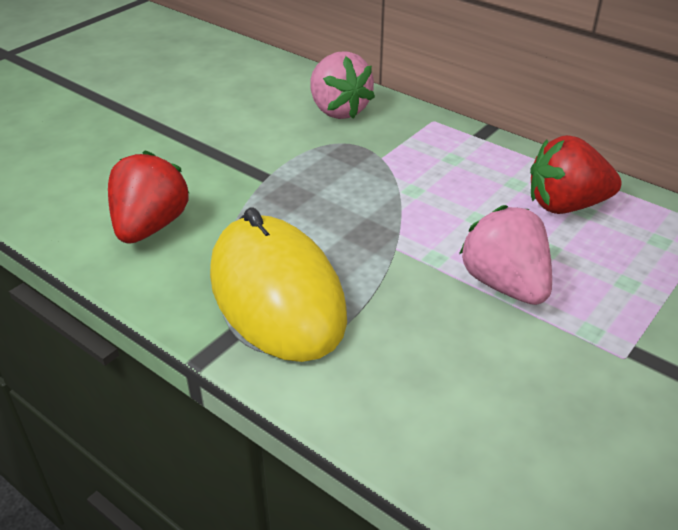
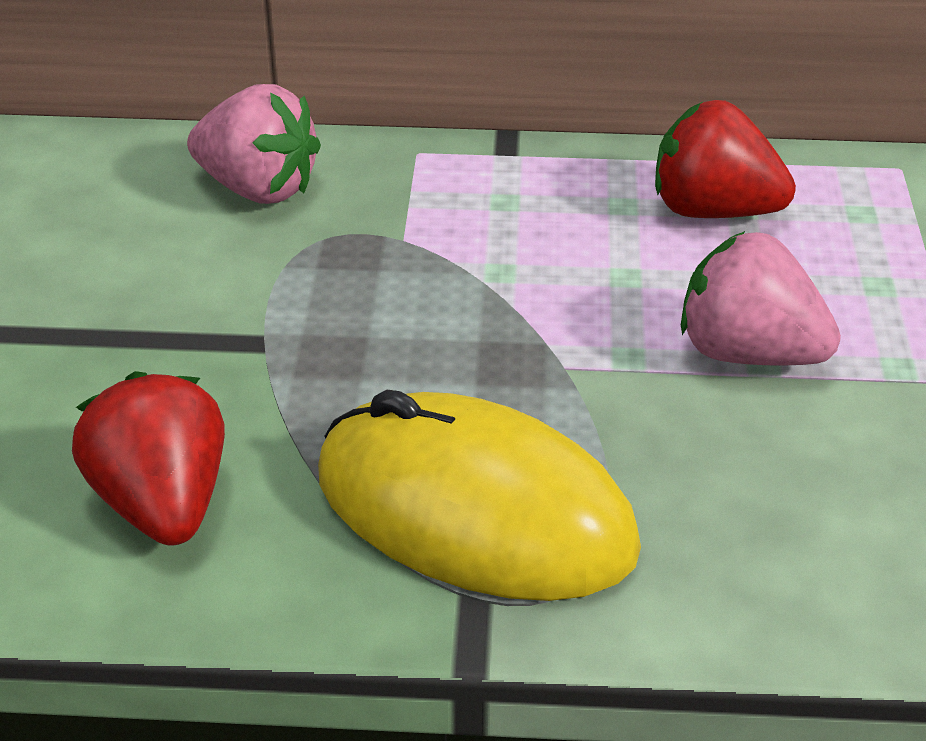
camera: 35 degrees left, 0 degrees up
(565, 205) = (713, 211): red strawberry -> red strawberry turned 60 degrees clockwise

